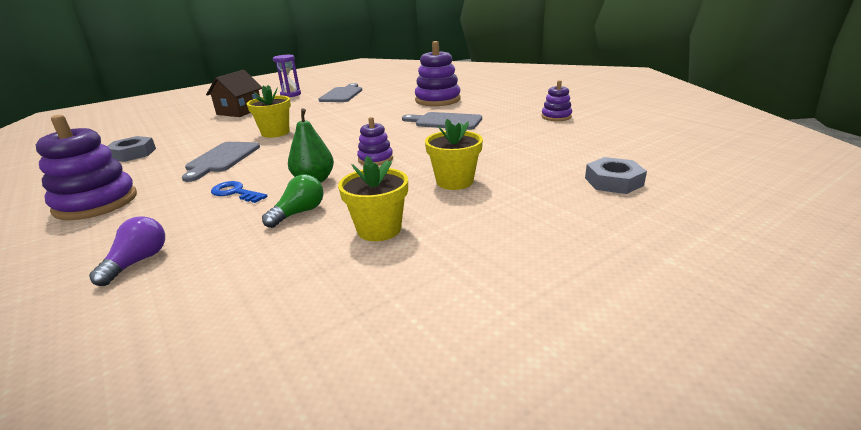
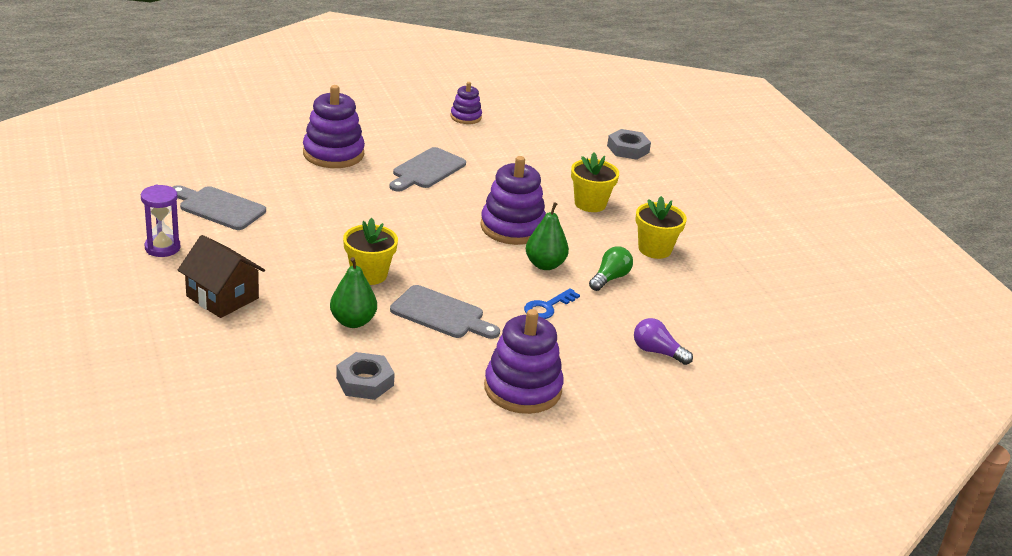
camera: 80 degrees left, 5 degrees up
(211, 139) = (353, 321): none -> green pear
(299, 213) = (610, 278): green light bulb -> green light bulb turned 75 degrees clockwise
(375, 159) = (512, 227): purple stacking toy -> purple stacking toy, size x1.81

